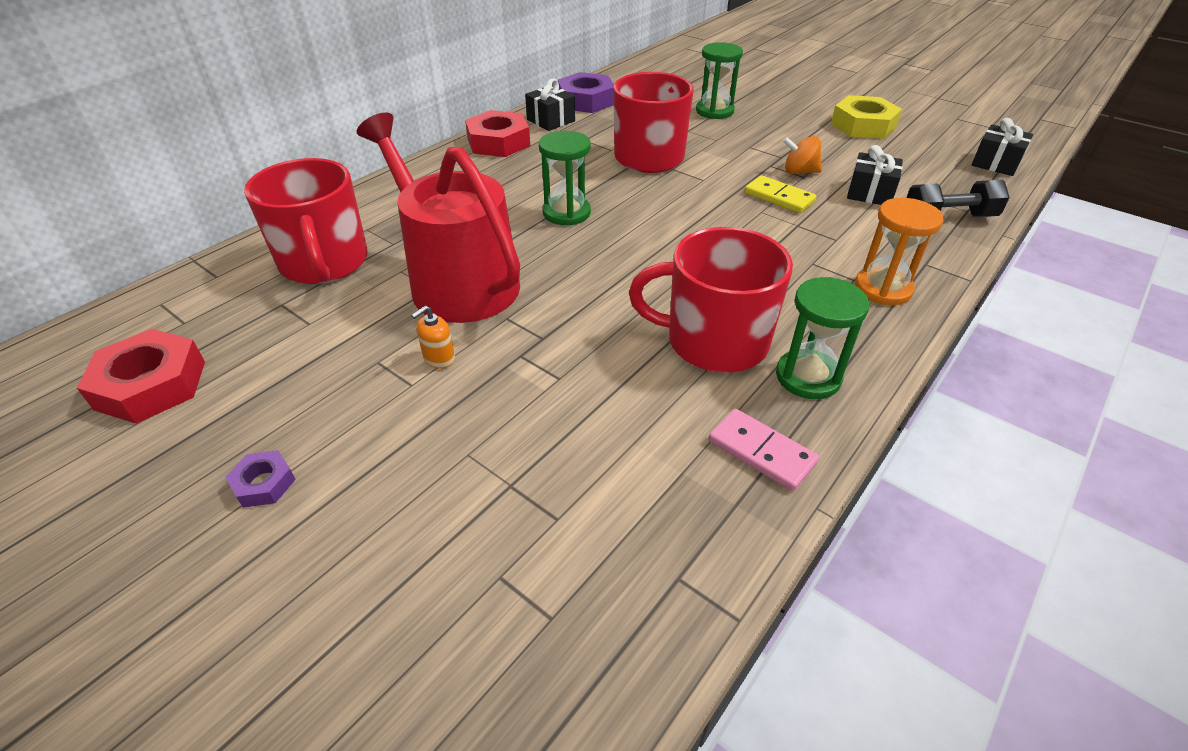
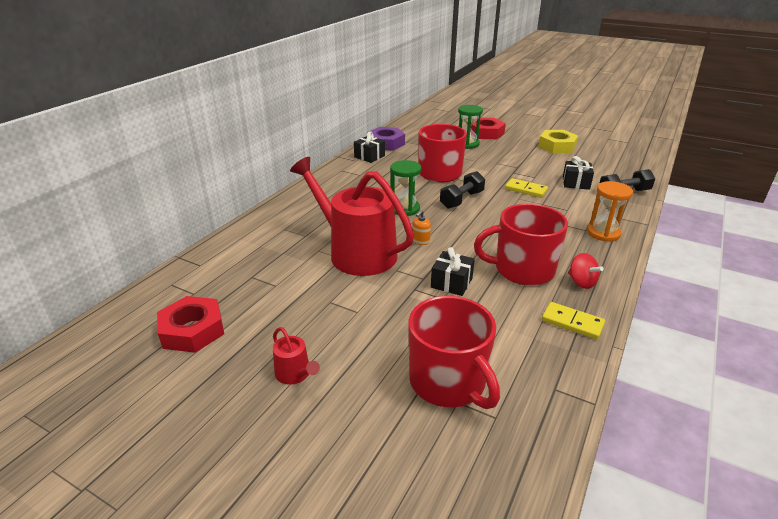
camera: 10 degrees left, 10 degrees down
(264, 483) = (295, 374): purple nut -> red watering can
(324, 263) = (267, 250): red mug -> red mug (448, 382)
(439, 358) = (367, 296): orange soap dispenser -> orange soap dispenser (420, 241)
(498, 142) = (342, 171): red nut -> red nut (486, 133)
(665, 206) = (462, 200): none -> black dumbbell
(761, 452) = (572, 322): pink domino -> yellow domino
(799, 172) = (531, 175): orange spinning top -> none
(808, 377) = (581, 282): green hourglass -> red spinning top
(995, 163) = (638, 162): black gift -> black gift (451, 283)

